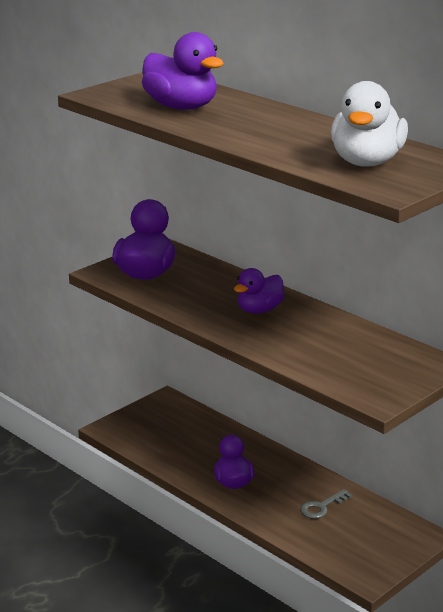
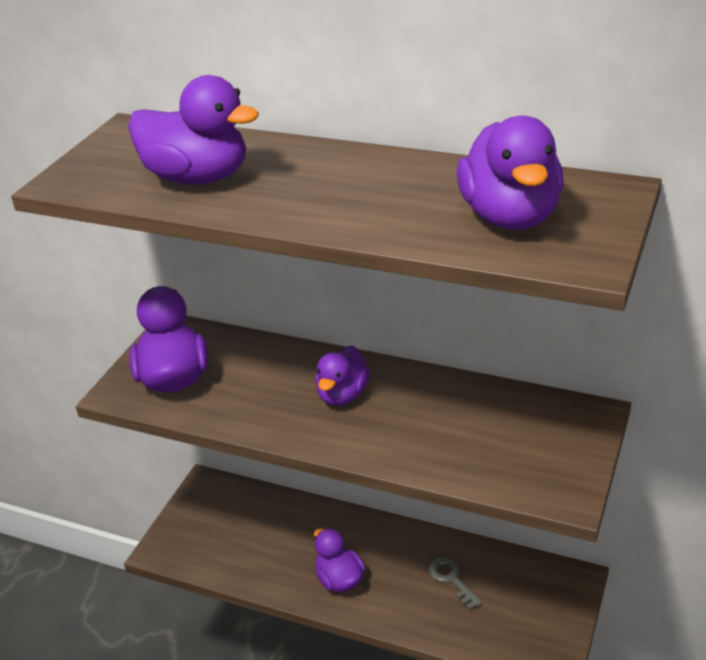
camera: 20 degrees left, 10 degrees up
(321, 507) = (451, 579): grey key -> grey key turned 120 degrees clockwise
(366, 162) = (510, 217): white duck -> purple duck

